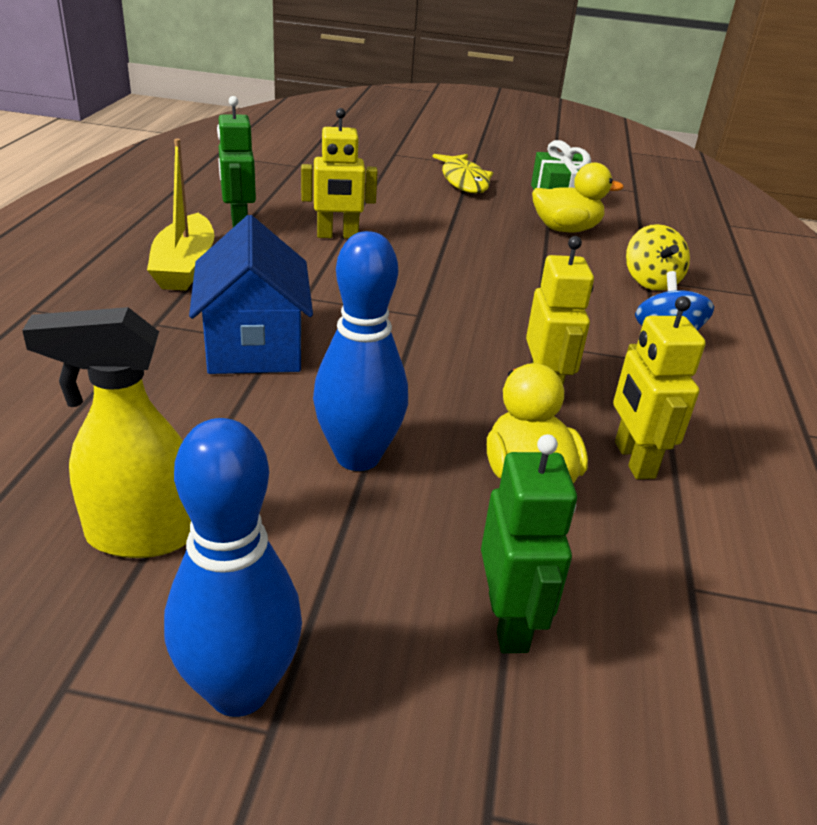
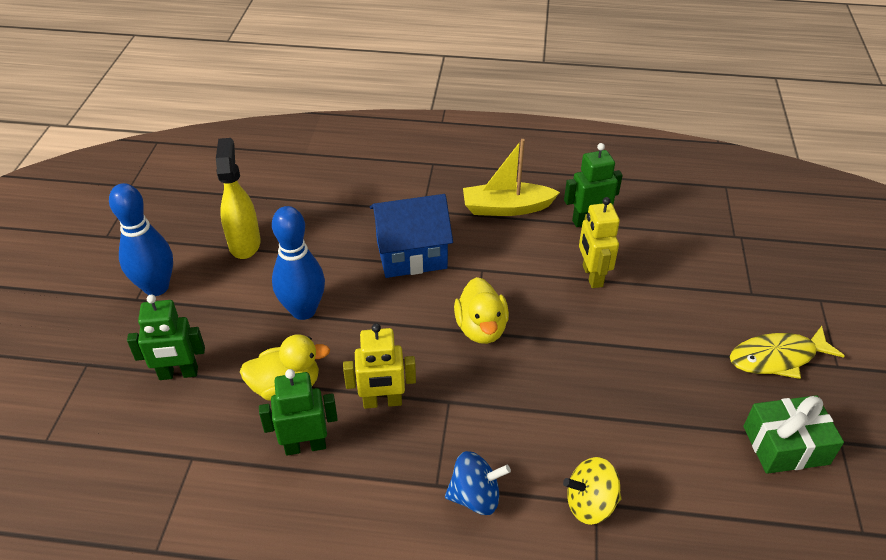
camera: 90 degrees right, 10 degrees up
(565, 229) = (689, 441): yellow duck -> yellow duck (481, 328)
(633, 460) = (305, 446): yellow robot -> green robot

